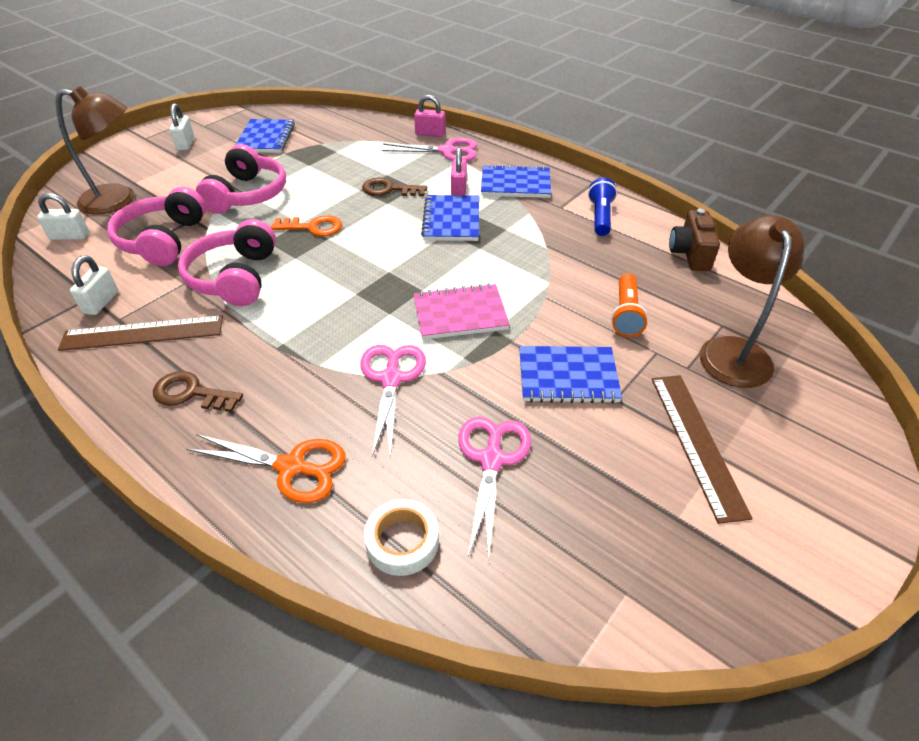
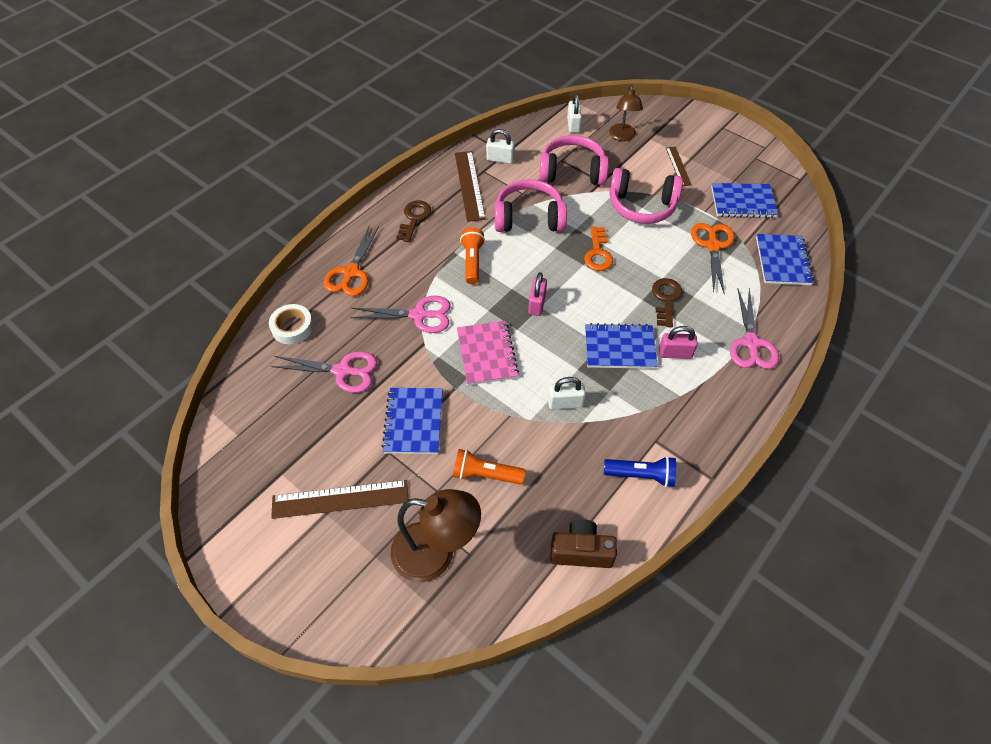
camera: 90 degrees right, 10 degrees up
(118, 200) = (622, 136): brown lamp -> brown lamp, size x0.64
(185, 143) = (719, 153): white padlock -> white padlock (565, 403)
(193, 168) = (678, 166): none -> brown ruler
(301, 328) = (472, 261): none -> orange flashlight
(322, 159) = (713, 246): none -> orange scissors
(430, 134) = (787, 327): pink padlock -> pink padlock (537, 304)
(515, 184) = (694, 402): blue notebook -> blue notebook (782, 261)

